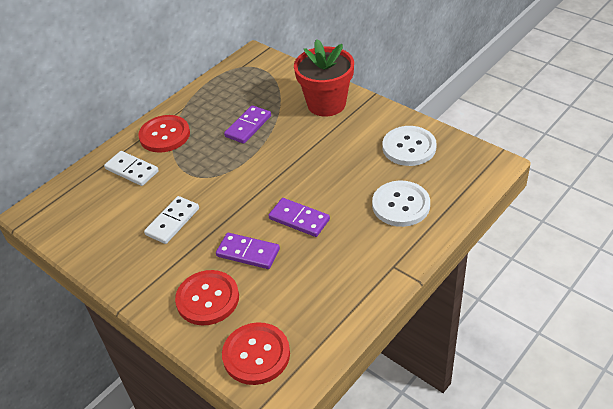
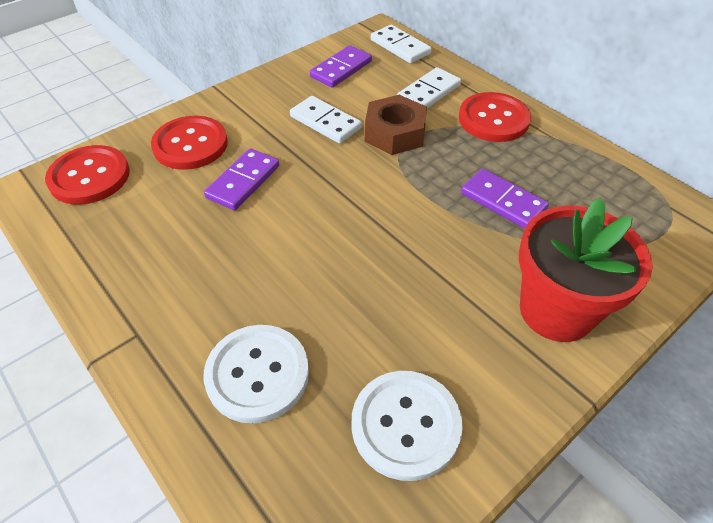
camera: 95 degrees right, 5 degrees up
(62, 195) = (400, 47): none -> white domino
(184, 181) = (395, 133): none -> brown nut
(299, 219) = (280, 237): purple domino -> purple domino (341, 69)

